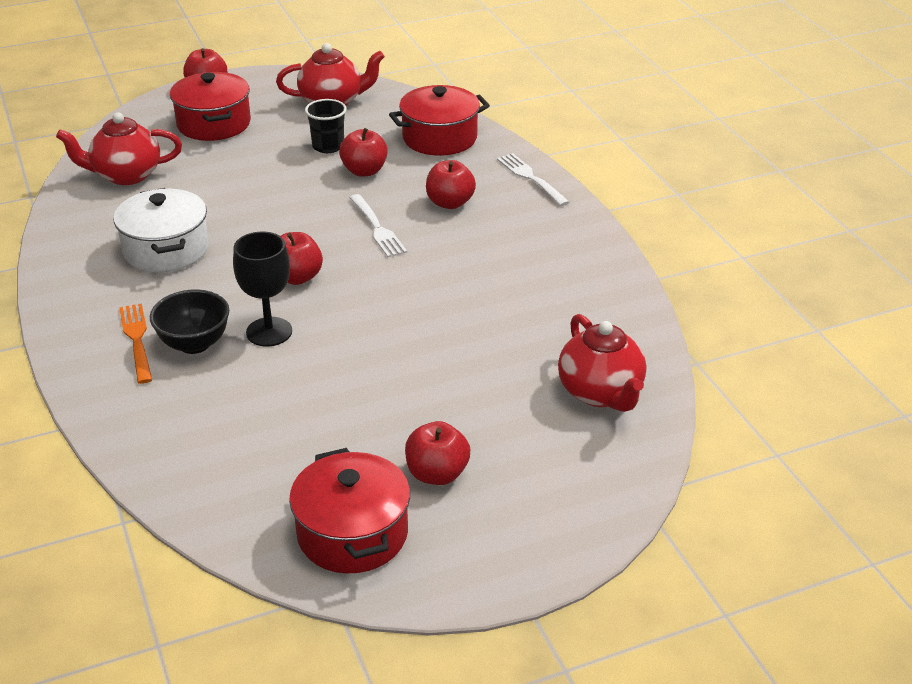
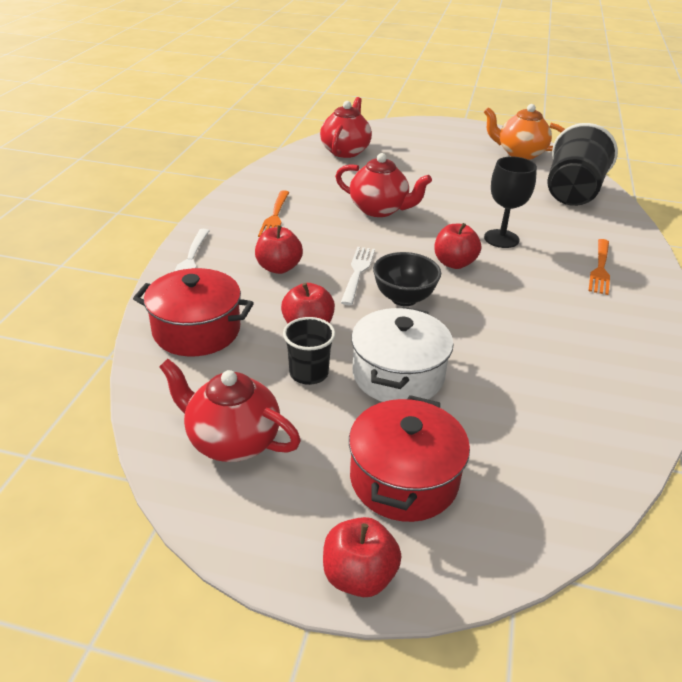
camera: 145 degrees left, 0 degrees up
(126, 175) = (556, 440): red teapot -> red teapot (379, 209)
(166, 249) = (548, 328): white pot -> white pot (398, 375)
(194, 344) = (558, 251): black bowl -> black bowl (404, 298)
(220, 466) = (572, 192): none -> black cup
(352, 533) = (520, 153): red pot -> orange teapot
(437, 474) = (461, 156): red apple -> none
(530, 250) = (275, 216): none -> orange fork

